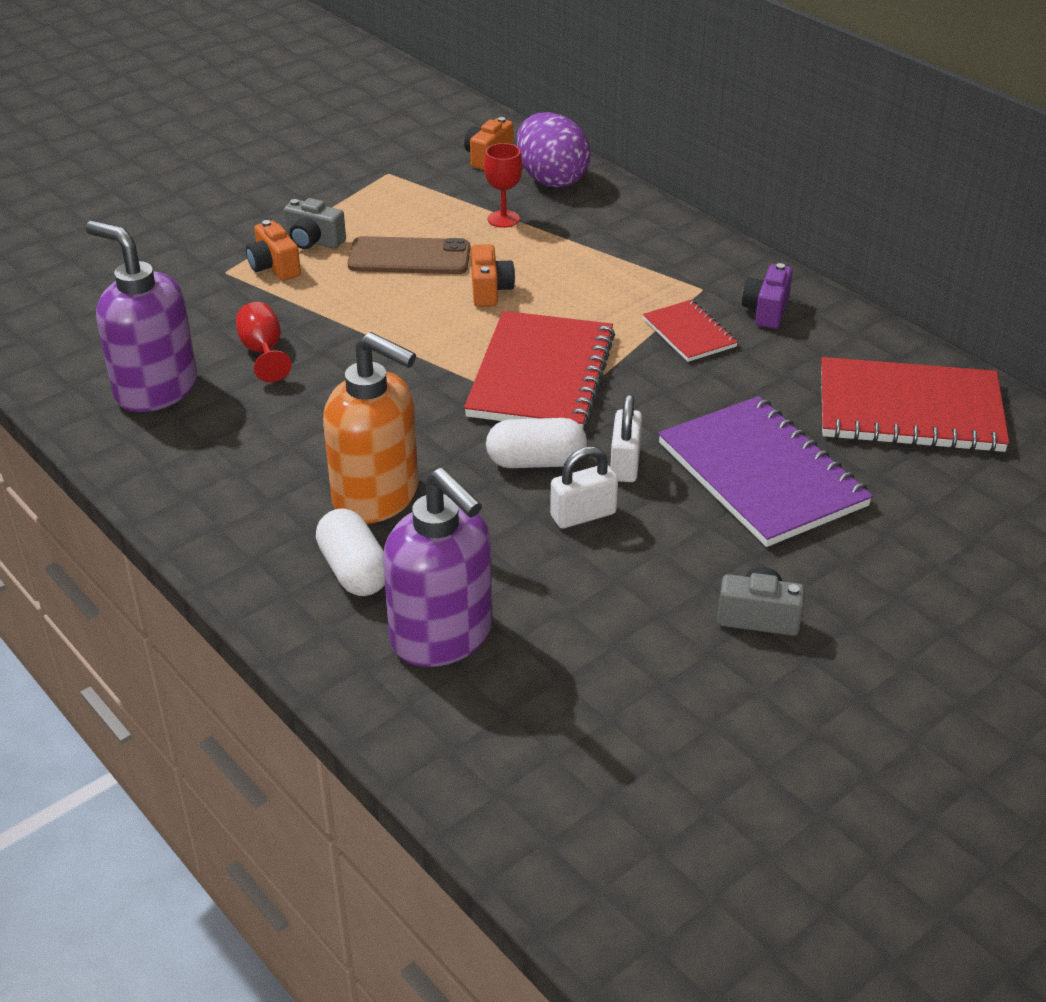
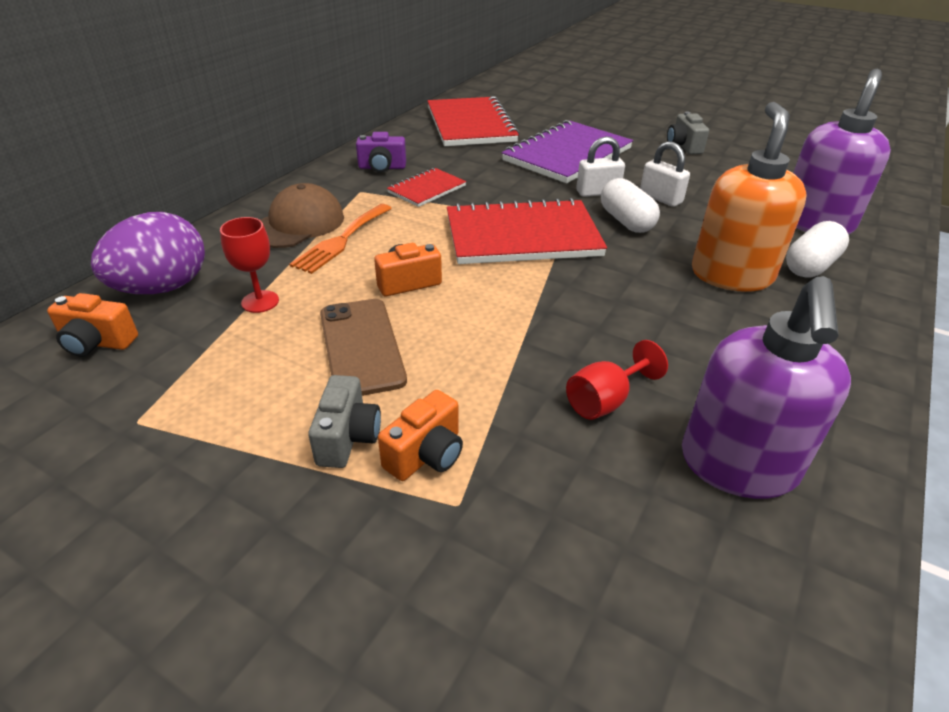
camera: 110 degrees left, 0 degrees up
(590, 265) = (341, 240): none -> orange fork
(638, 245) = (297, 224): none -> brown cap

